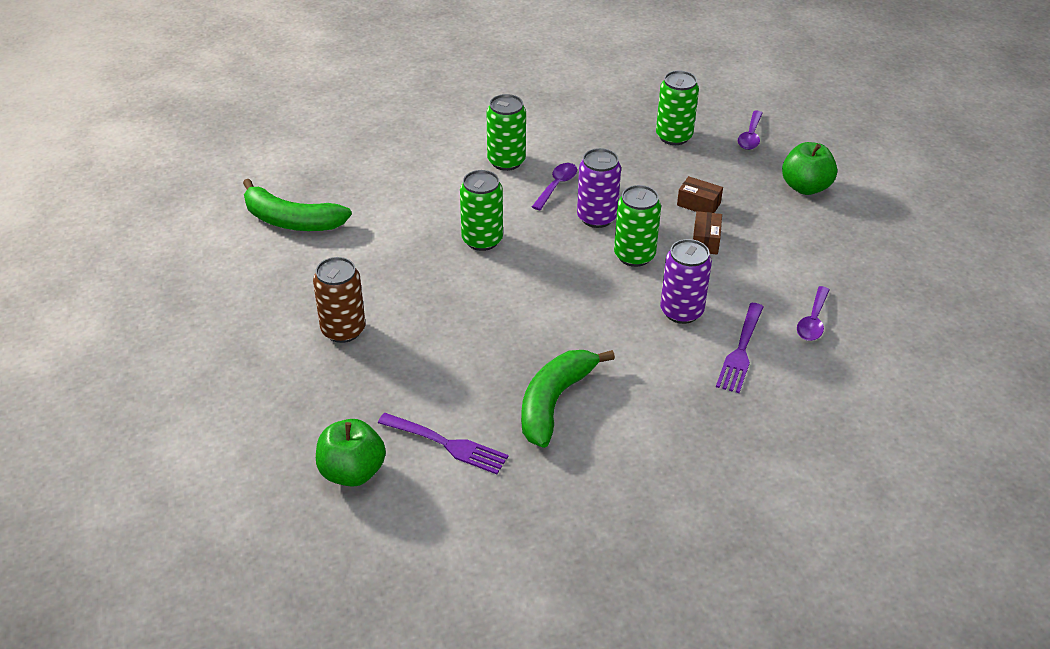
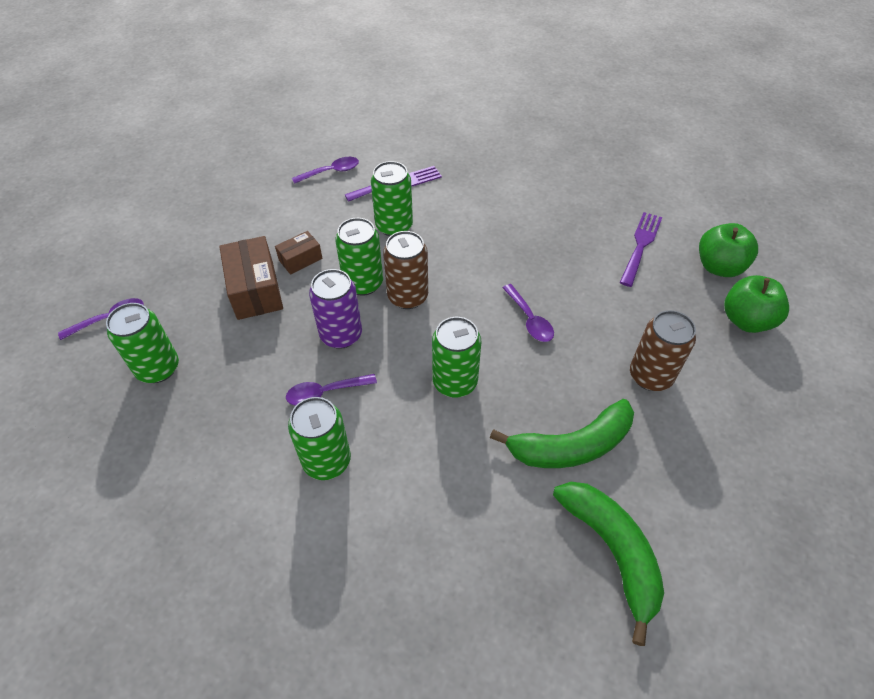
camera: 135 degrees left, 10 degrees up
(447, 444) = (640, 245): purple fork -> purple fork turned 45 degrees clockwise
(477, 311) = (529, 319): none -> purple spoon
(554, 402) = (546, 227): green banana -> green banana (571, 446)
(589, 268) = (407, 297): none -> brown can
(681, 311) = (394, 226): purple can -> green can
(698, 204) = (255, 290): brown box -> brown box, size x1.78
(805, 187) = (167, 248): green apple -> green apple (746, 320)

